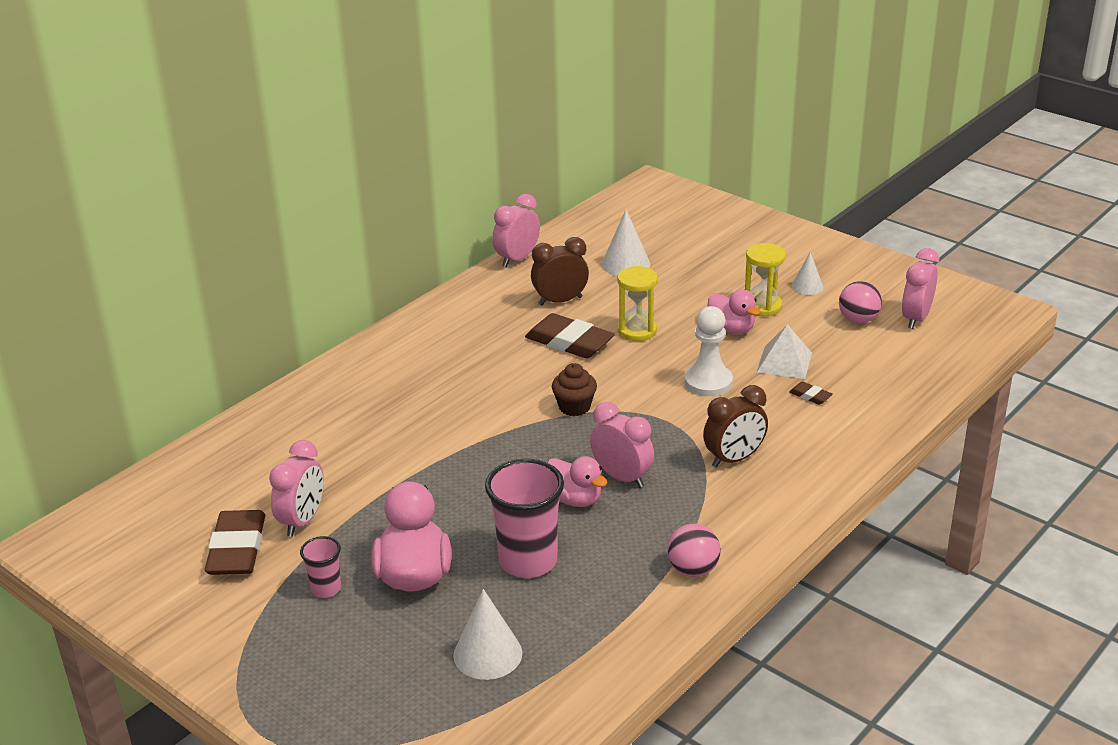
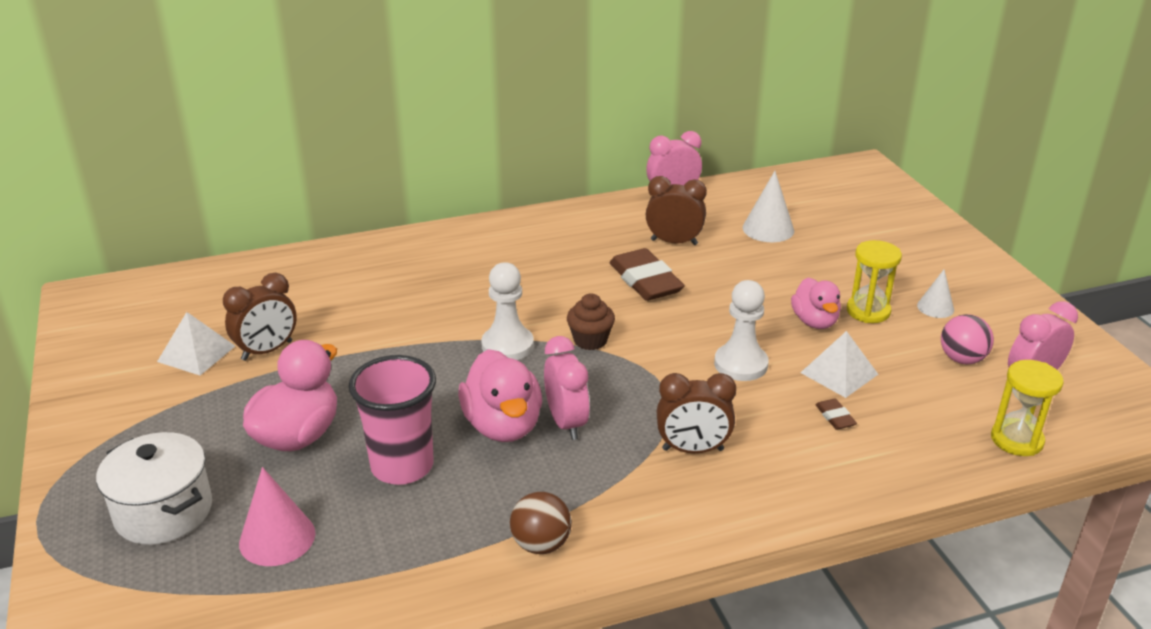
camera: 30 degrees right, 0 degrees up
(237, 549) = (196, 353): brown eraser -> white pyramid
(302, 521) = (267, 351): pink clock -> brown clock
(326, 589) = (220, 416): pink cup -> none
(368, 678) = (163, 512): none -> white pot
(487, 654) = (277, 538): white cone -> pink cone
(511, 436) = (507, 345): none -> white pawn
(575, 499) = (503, 426): pink duck -> pink duck, size x1.53
(637, 331) = (719, 292): yellow hourglass -> yellow hourglass (1016, 440)
(693, 570) = (541, 544): pink ball -> brown ball

